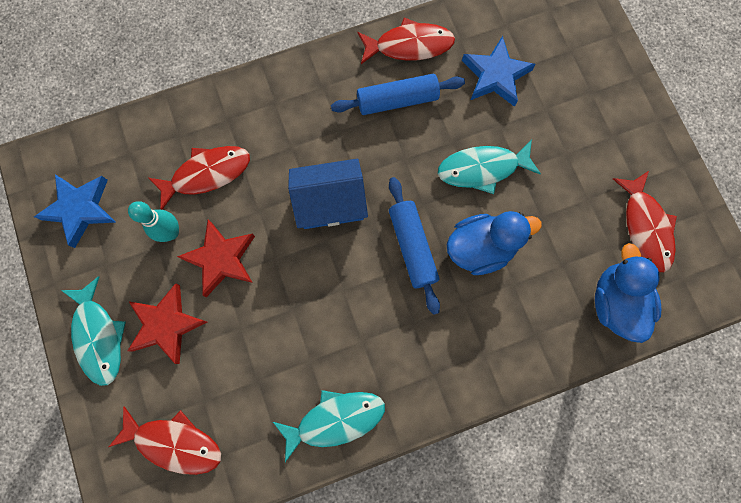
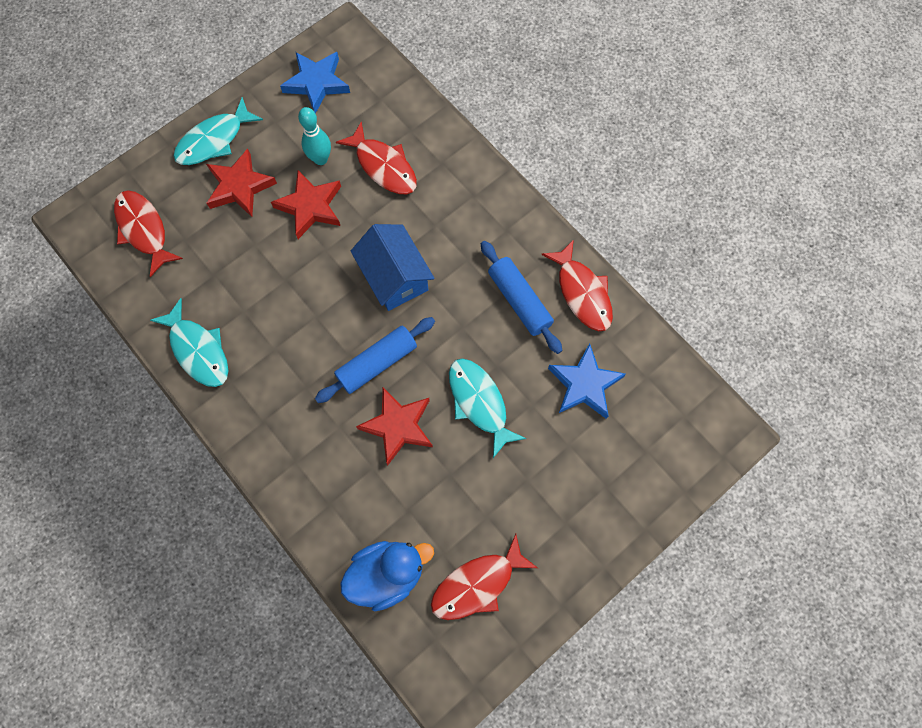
camera: 70 degrees right, 5 degrees down
(174, 442) = (144, 230): red fish -> red fish turned 150 degrees clockwise
(480, 248) = (398, 426): blue duck -> red star

